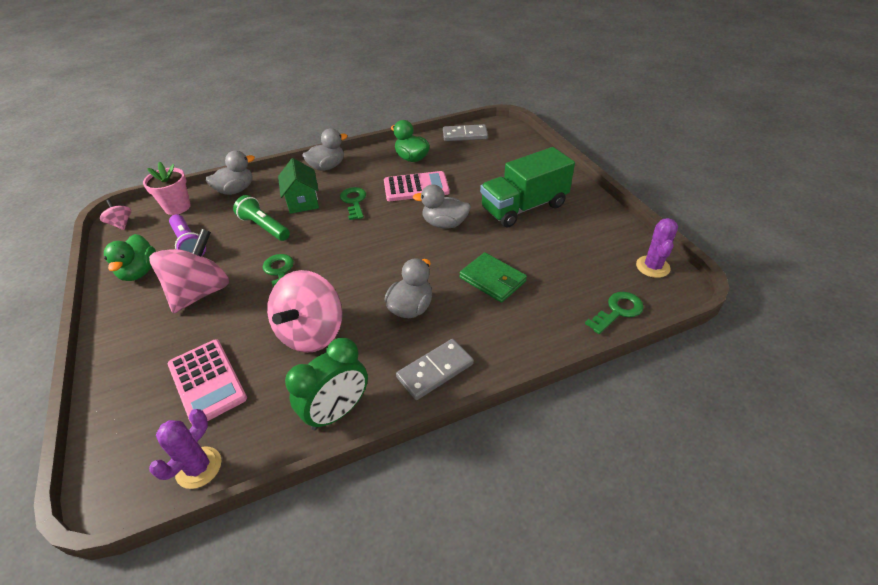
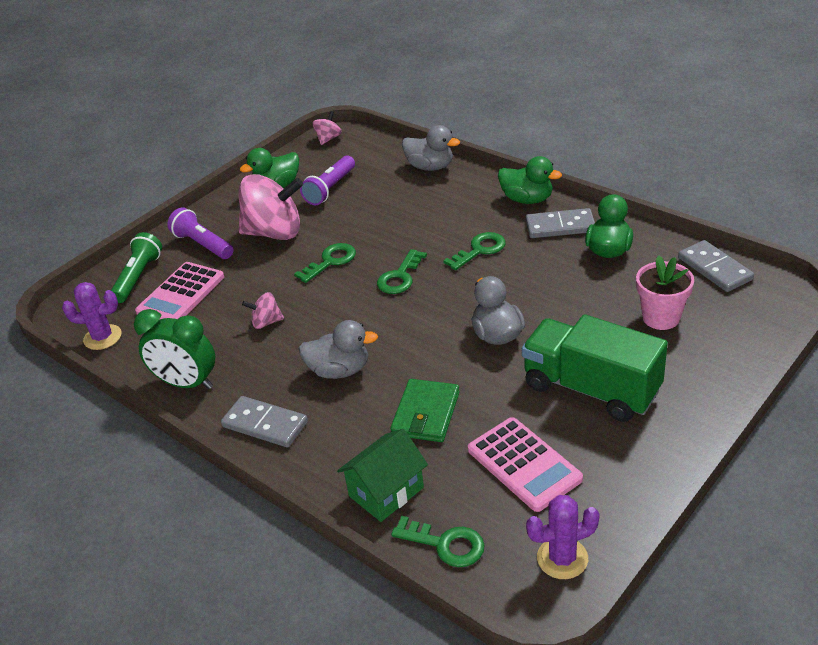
camera: 65 degrees right, 5 degrees down
(153, 344) = (203, 245): none -> purple flashlight
(177, 207) = (375, 151): pink flower pot -> pink flower pot (661, 318)
(264, 227) = (388, 216): green flashlight -> green flashlight (138, 277)
(302, 201) = (449, 216): green house -> green house (386, 492)
(312, 333) = (266, 322): pink spinning top -> pink spinning top, size x0.46
(327, 167) = (527, 199): grey duck -> green duck
(340, 244) = (400, 277): none -> green key
(369, 165) = (560, 226): none -> grey domino
(416, 187) = (549, 281): pink calculator -> pink calculator (524, 464)

